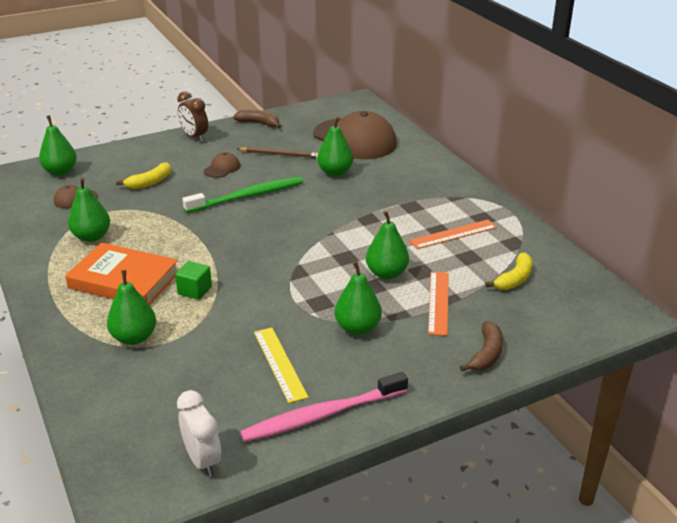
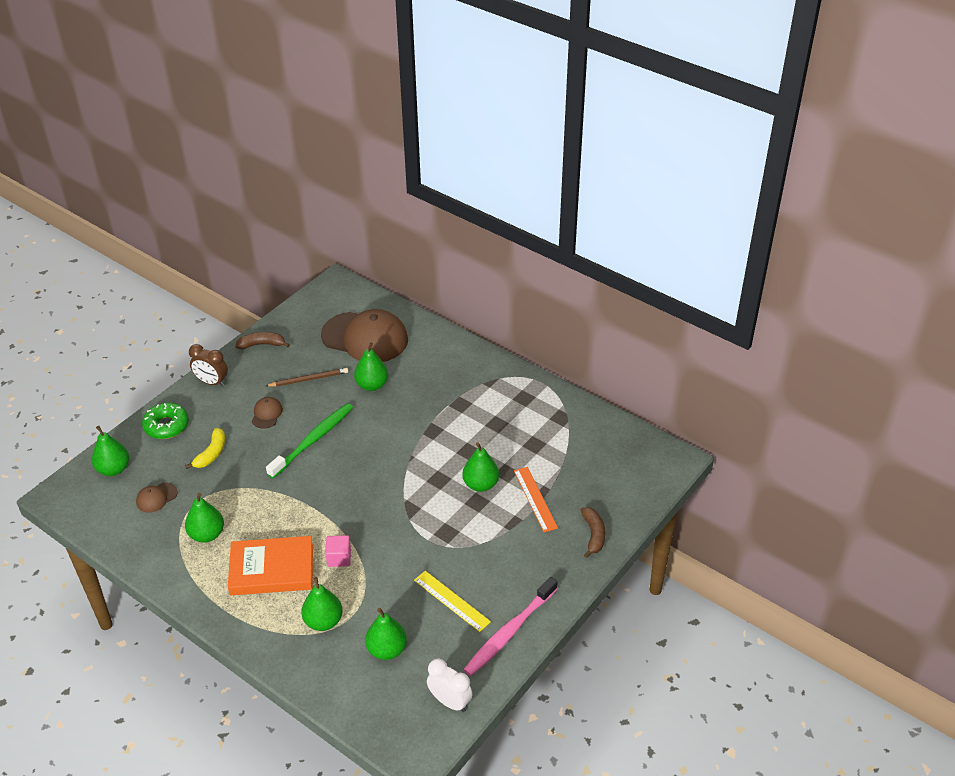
camera: 25 degrees left, 10 degrees up
(130, 155) = (166, 426): none -> green donut
(195, 290) = (339, 558): green cube -> pink cube
(357, 328) = (489, 546): green pear -> green pear (387, 649)
(453, 234) = (510, 424): orange ruler -> none
(514, 279) = (579, 455): yellow banana -> none

